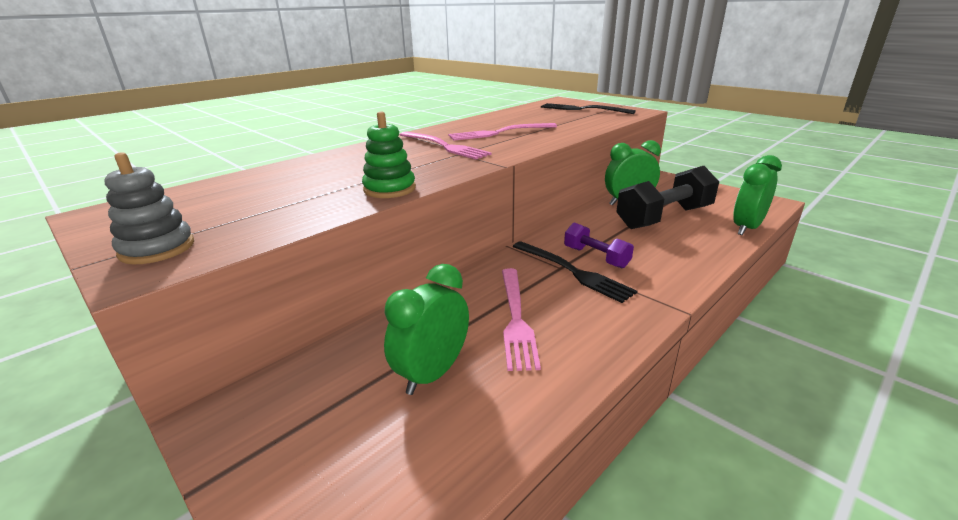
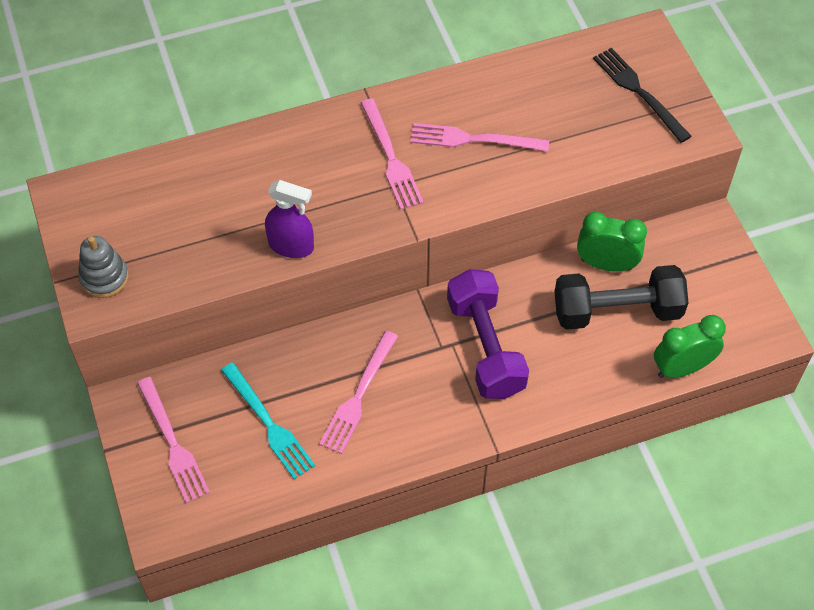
camera: 25 degrees right, 30 degrees up
(305, 442) = (173, 444): none -> pink fork
(389, 189) = (291, 246): green stacking toy -> purple spray bottle
(432, 373) = (268, 424): green clock -> turquoise fork
(573, 272) = (447, 359): black fork -> none
(596, 257) = (485, 347): purple dumbbell -> purple dumbbell, size x1.85

